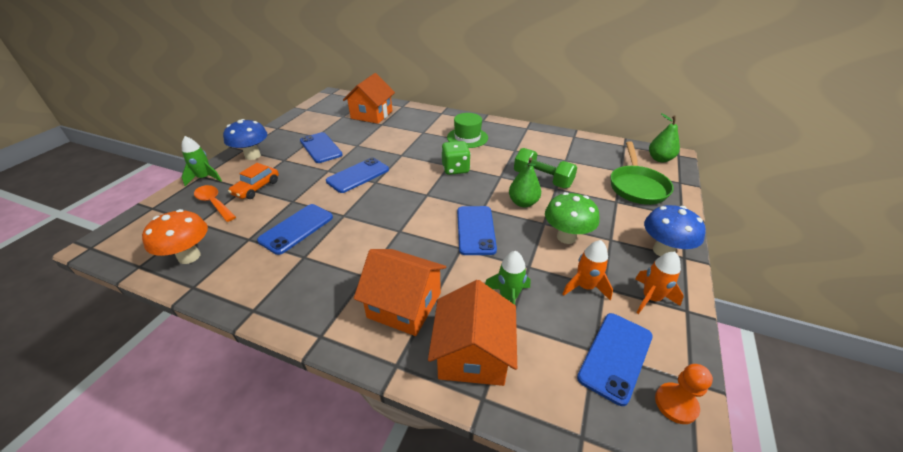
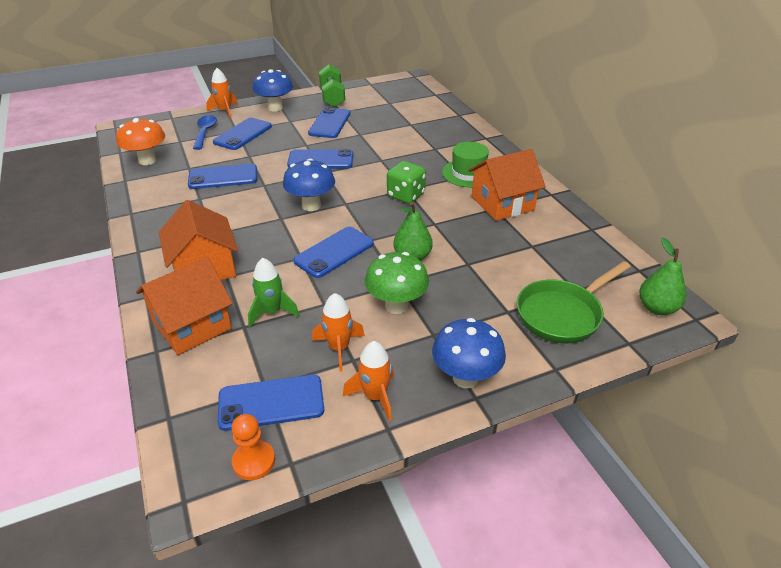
camera: 45 degrees right, 0 degrees up
(205, 178) = (225, 111): green rocket -> orange rocket
(214, 203) = (205, 132): orange spoon -> blue spoon
(257, 188) = (243, 134): orange car -> blue phone
(371, 115) = (416, 111): orange house -> orange house (502, 203)
(406, 209) = (311, 205): none -> blue mushroom
(542, 179) = (470, 249): green dumbbell -> green dumbbell (332, 97)

